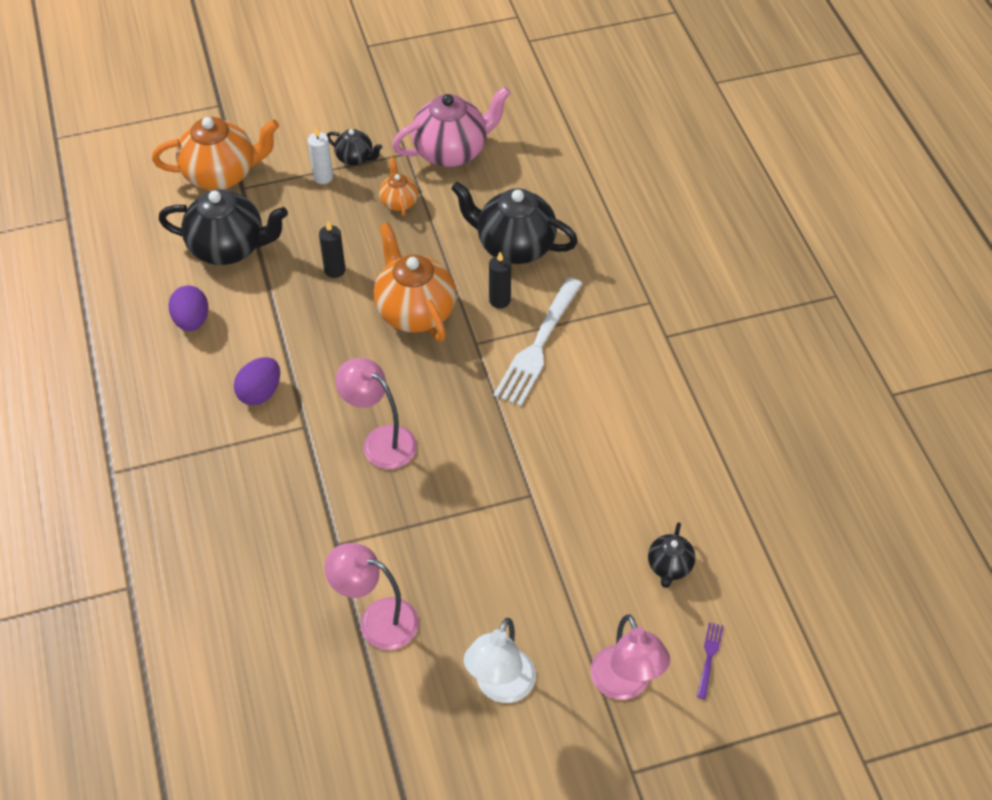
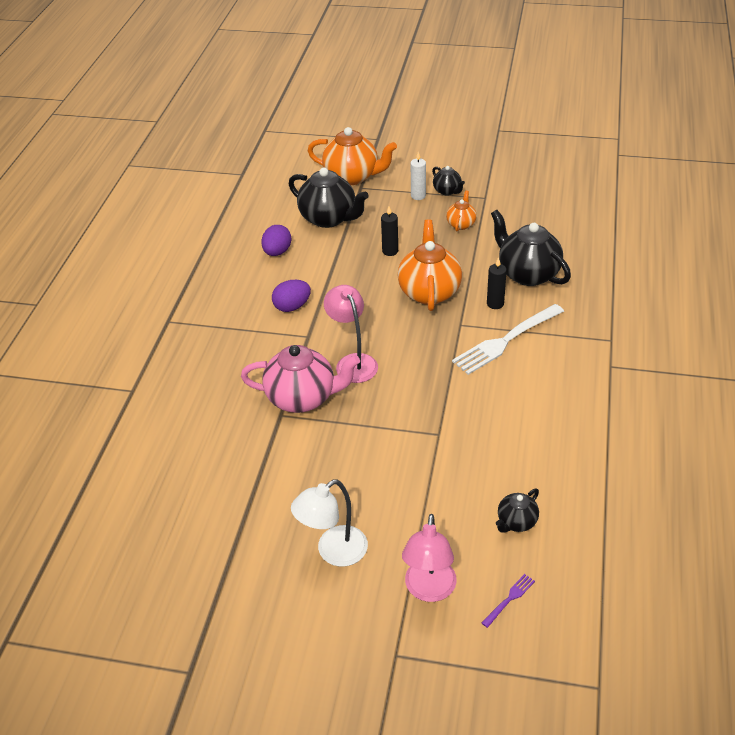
camera: 30 degrees right, 10 degrees down
(377, 620) = (276, 472): pink lamp -> none
(452, 151) = (518, 205): pink teapot -> pink teapot (303, 398)

